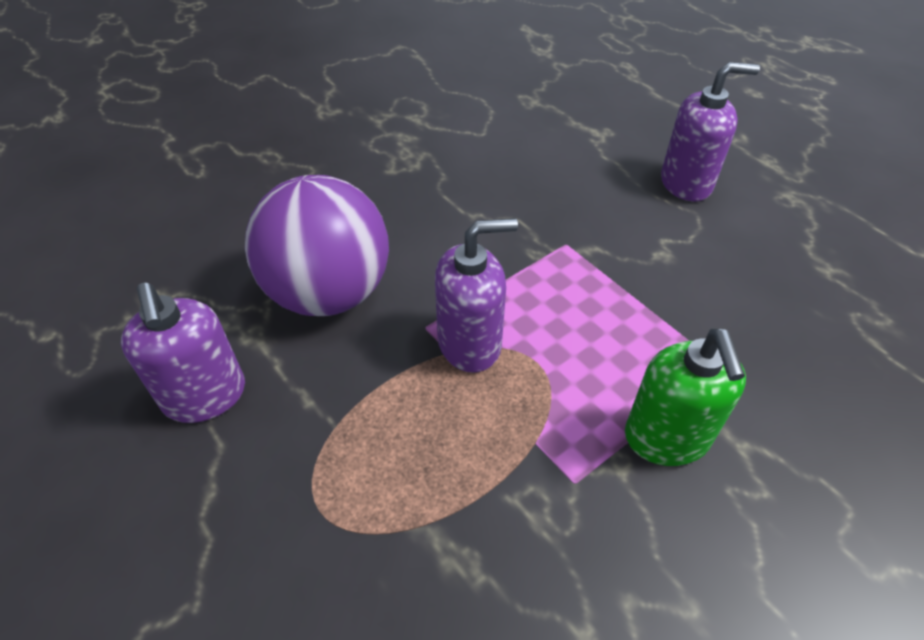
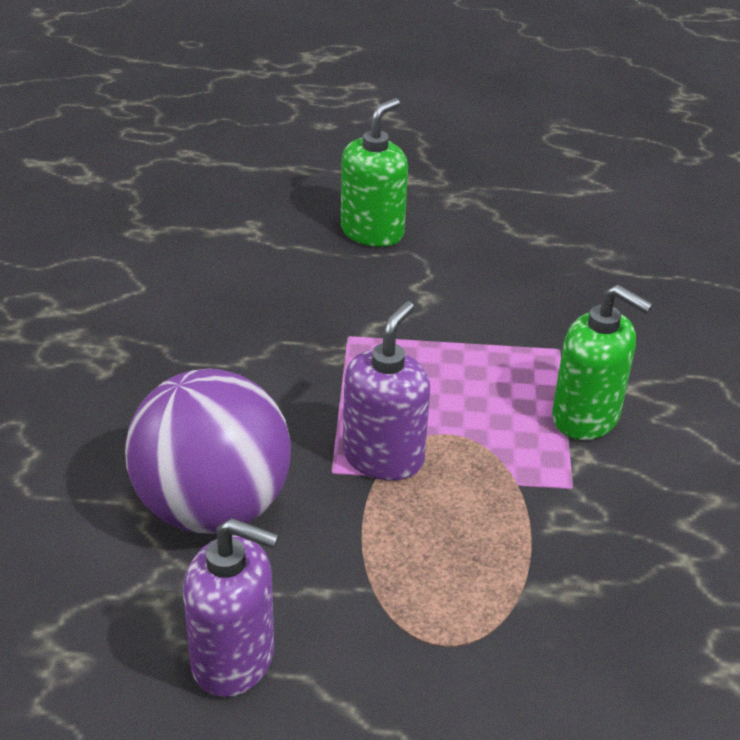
camera: 50 degrees left, 10 degrees down
(686, 183) = (372, 232): purple soap dispenser -> green soap dispenser

